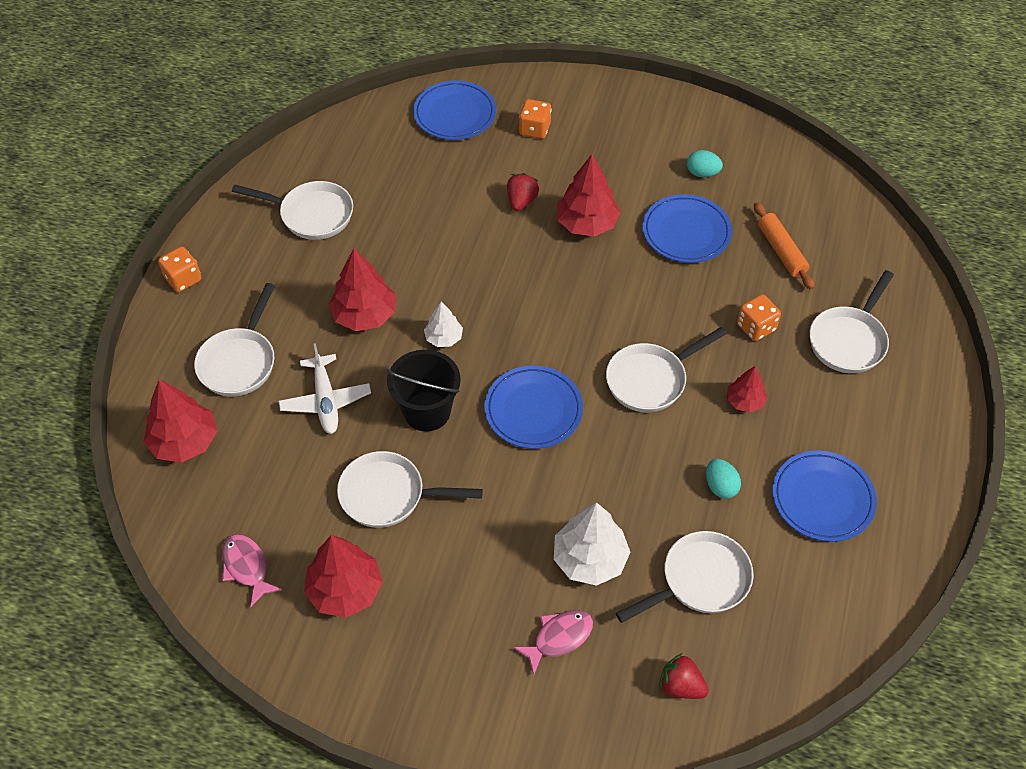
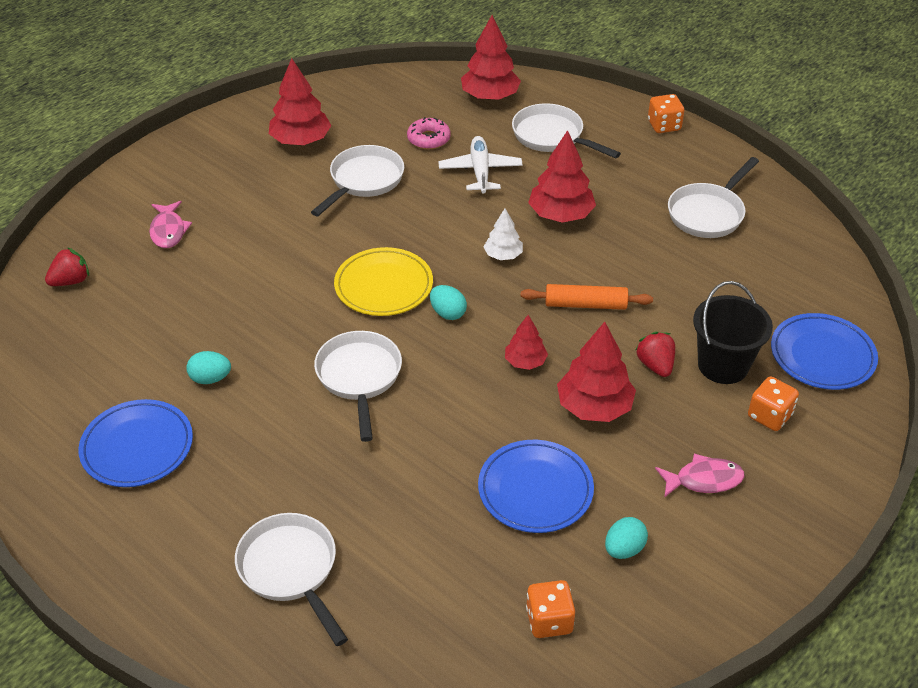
camera: 115 degrees right, 10 degrees down
(247, 567) = (357, 103): pink fish -> pink fish (704, 480)
(289, 467) = (428, 139): none -> pink donut
(326, 401) = (480, 171): white plane -> white plane turned 75 degrees clockwise
(427, 411) = (429, 222): black bucket -> black bucket (723, 365)
(521, 201) = (655, 365): red strawberry -> red strawberry turned 150 degrees counterclockwise
(533, 410) = (384, 286): blue plate -> yellow plate
(540, 349) = (448, 313): none -> turquoise egg
(589, 559) = (216, 270): white tree -> none
(700, 580) = (139, 327): white pan -> none
(744, 401) = (283, 438): red tree -> red tree (525, 362)
(756, 327) = (365, 491): orange dice -> orange dice (549, 620)
(781, 251) = (455, 570): orange rolling pin -> orange rolling pin (585, 304)

